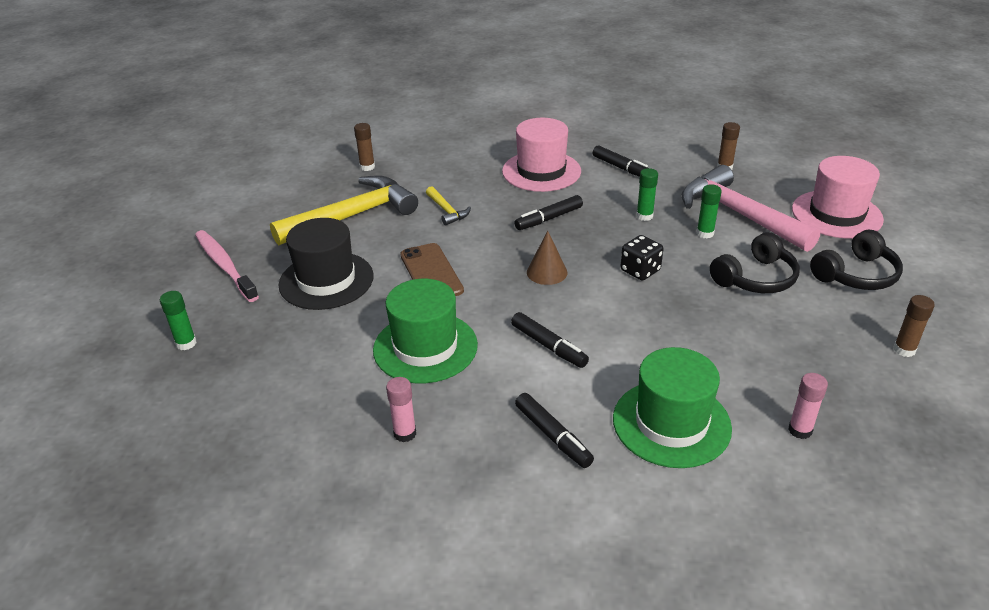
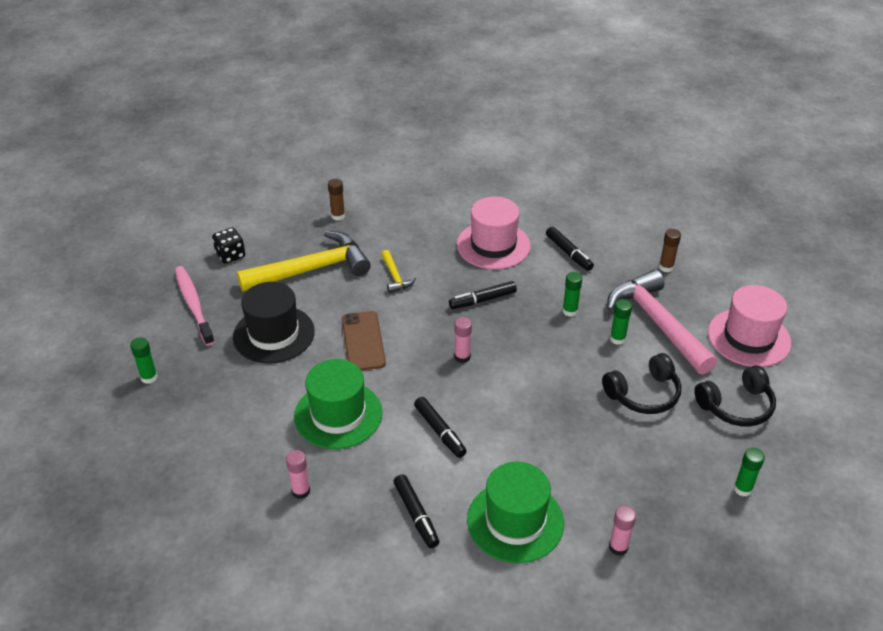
camera: 10 degrees right, 5 degrees up
(547, 272) = (462, 357): brown cone -> pink glue stick
(640, 270) = (544, 369): black dice -> black dice (230, 255)
(904, 350) = (742, 489): brown glue stick -> green glue stick

